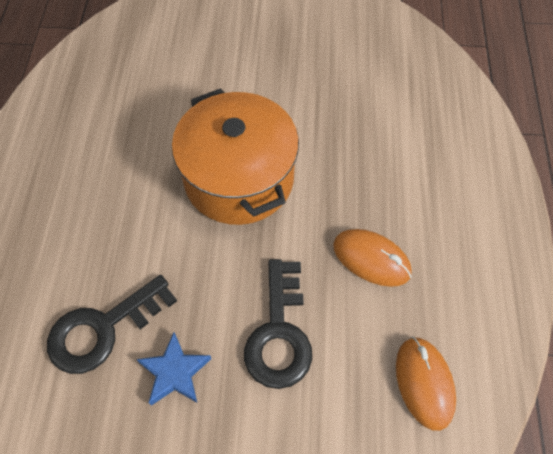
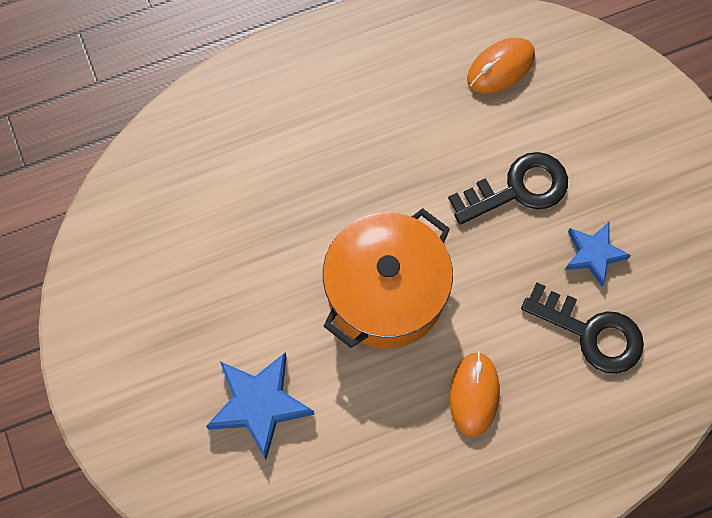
camera: 115 degrees left, 10 degrees up
(201, 65) = (259, 405): none -> blue star
(371, 259) = (412, 143): orange mouse -> orange mouse (474, 394)

